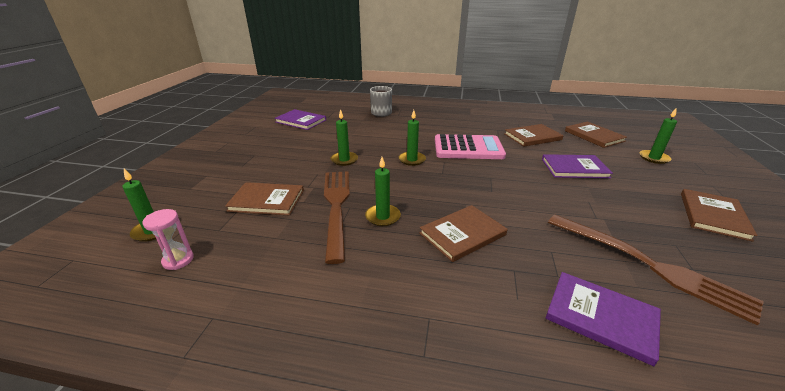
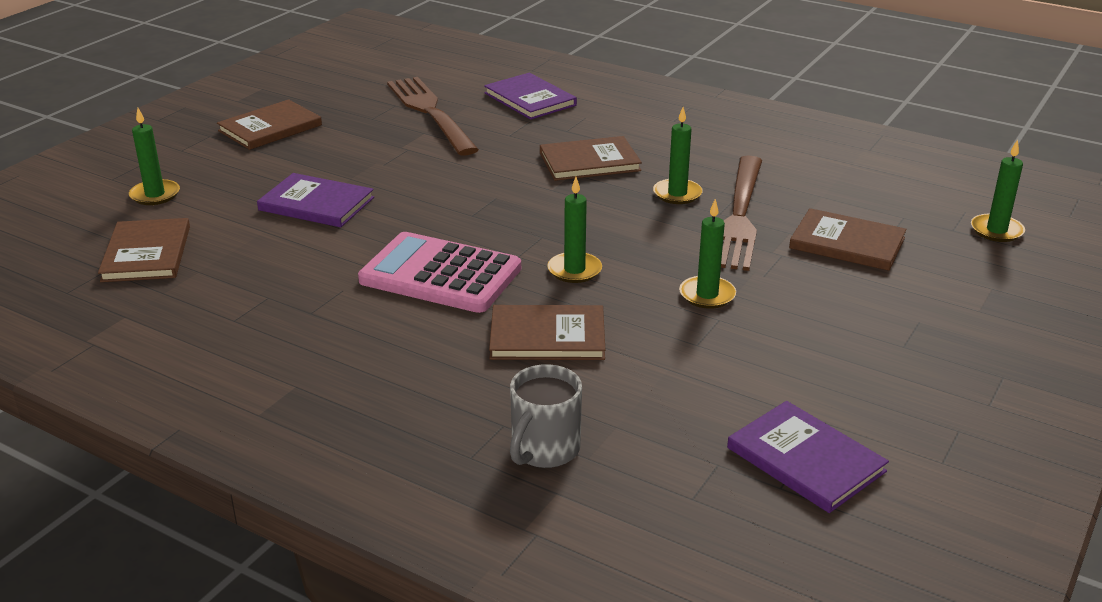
camera: 160 degrees left, 0 degrees up
(178, 260) = (935, 194): pink hourglass -> none
(532, 137) = (270, 276): brown book -> brown book (547, 337)

